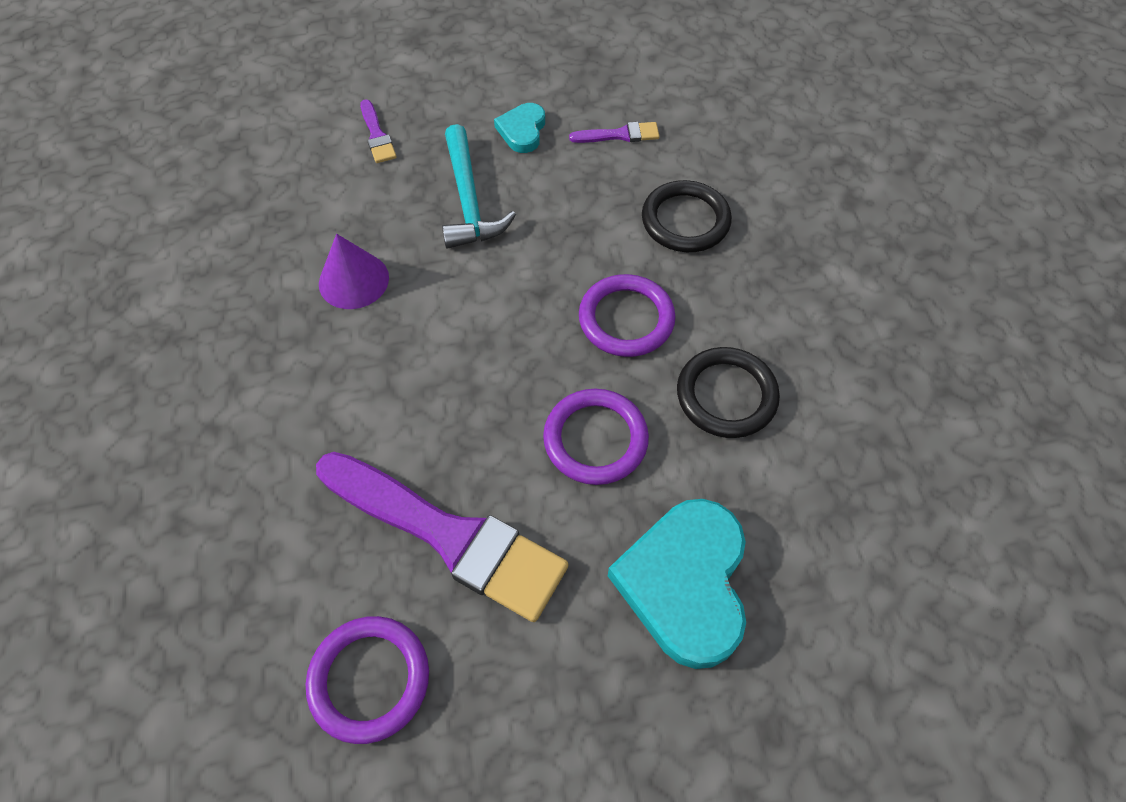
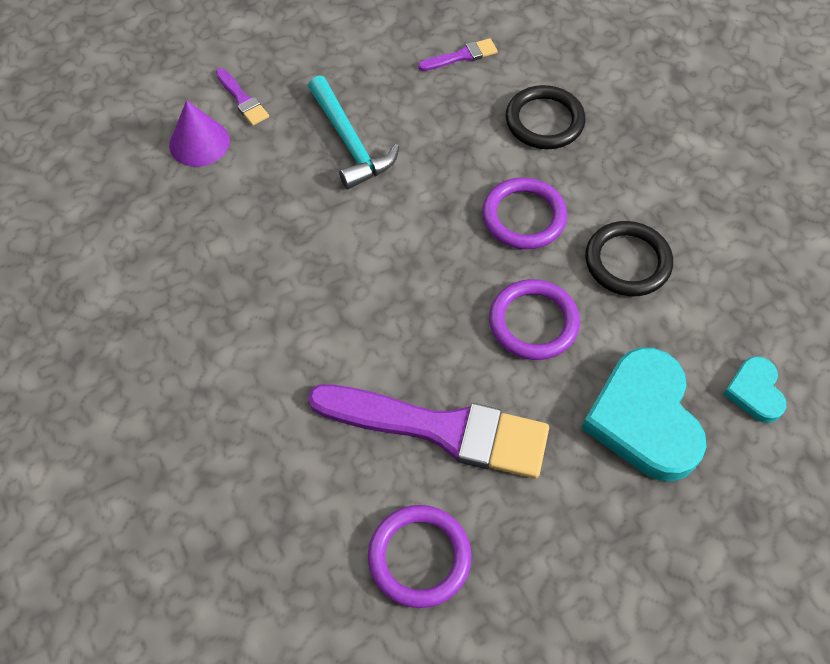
camera: 15 degrees left, 0 degrees up
(353, 280) = (274, 235): purple cone -> purple cone (199, 142)
(522, 131) = (374, 69): turquoise heart -> turquoise heart (755, 391)

